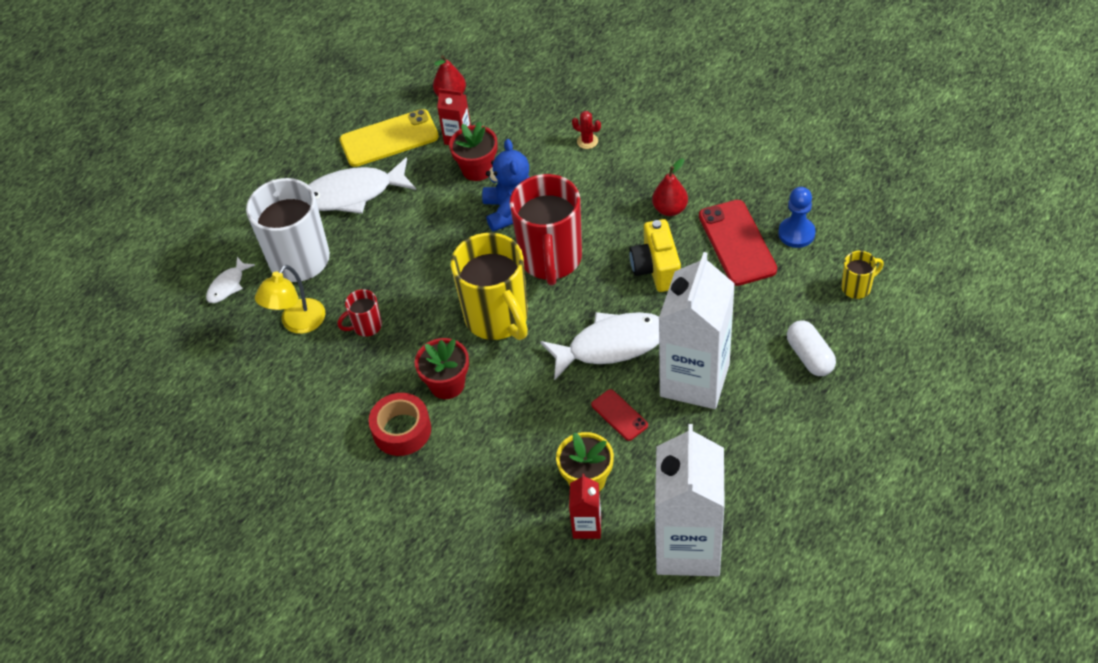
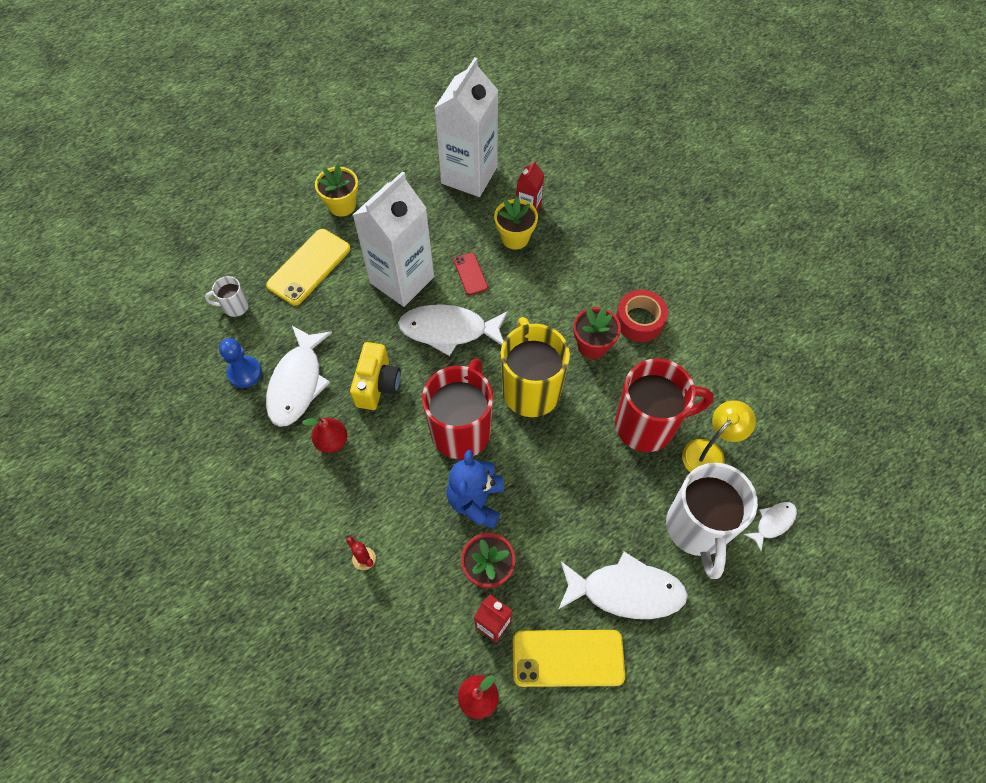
camera: 165 degrees left, 10 degrees up
(366, 326) = (647, 425): red mug -> red mug, size x2.22
(737, 243) = (297, 383): red phone -> white fish
(809, 356) = (309, 267): white capsule -> yellow phone
(824, 444) = (342, 205): none -> yellow flower pot
(857, 287) = (235, 307): yellow mug -> white mug

